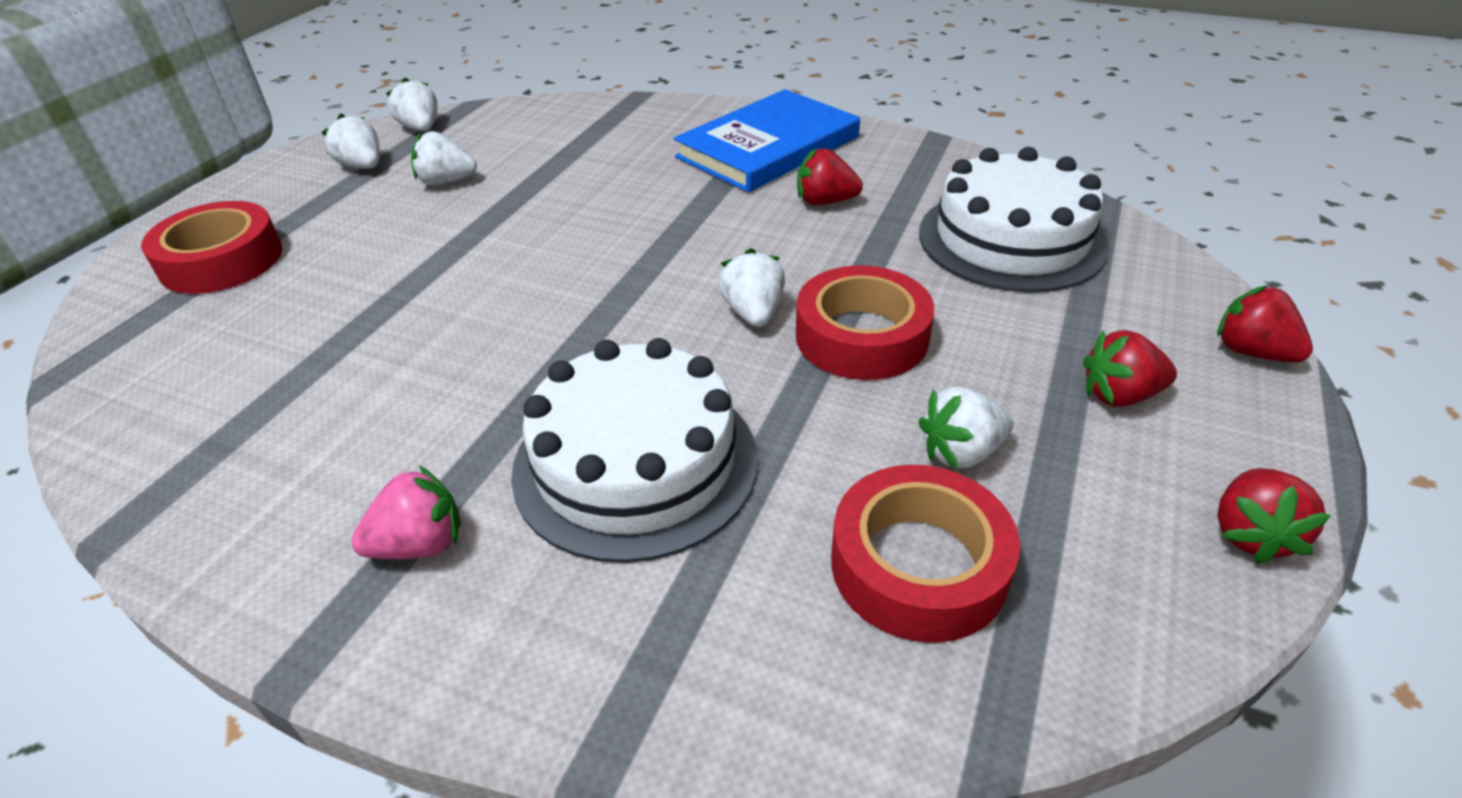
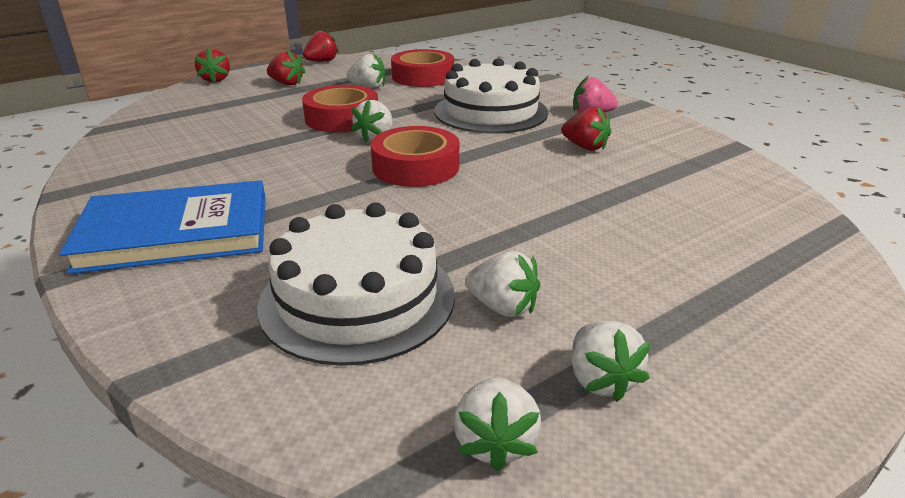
camera: 150 degrees left, 10 degrees down
(221, 260) = (751, 286): red tape -> red tape (415, 167)
(825, 202) = (232, 176): red strawberry -> red strawberry (585, 147)
(1011, 239) = (191, 128): white cake -> white cake (357, 298)

